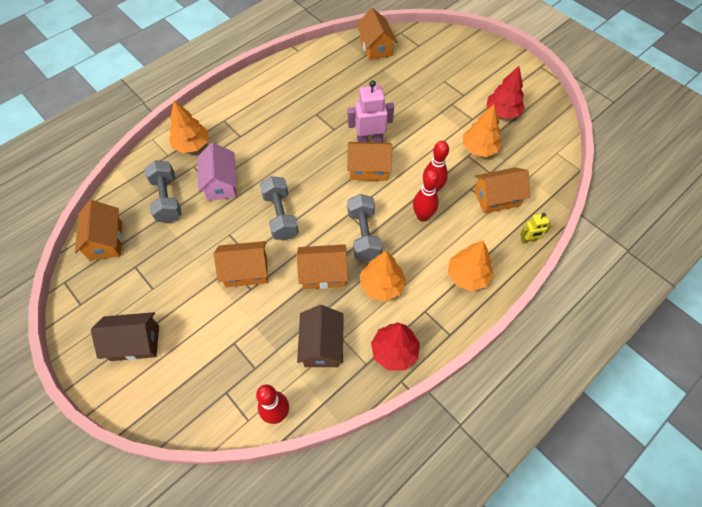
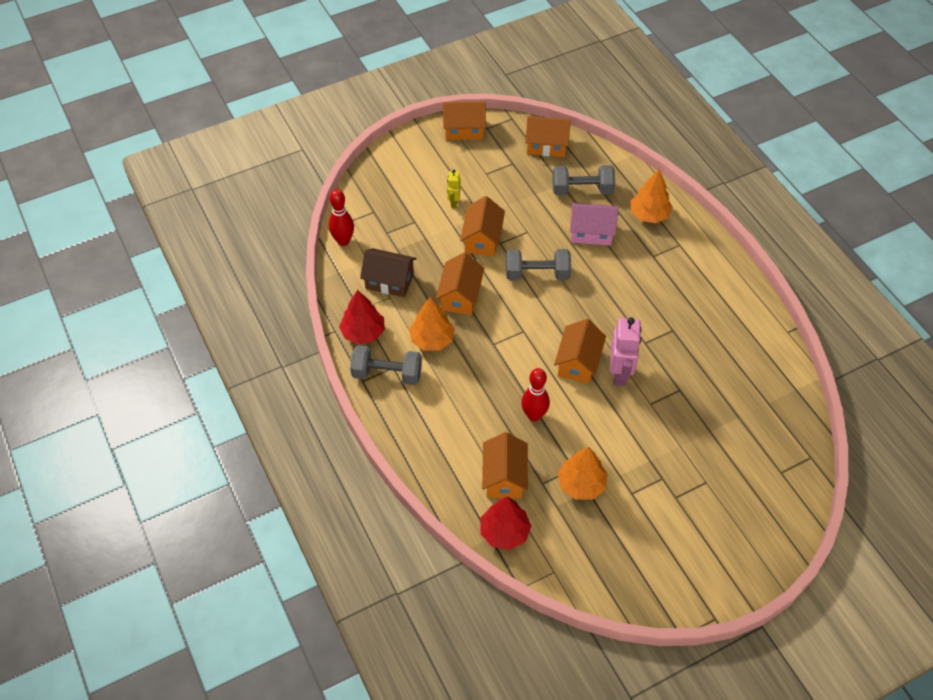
camera: 105 degrees right, 5 degrees down
(135, 343) = (438, 159): brown house -> none
(364, 235) = (493, 338): grey dumbbell -> grey dumbbell (387, 374)
(375, 47) = (783, 419): orange house -> orange house (464, 129)
(422, 216) = (501, 396): red bowling pin -> none
(467, 276) = (417, 415): orange tree -> none
(502, 112) = (636, 533): red tree -> red tree (504, 532)
(528, 240) = (440, 488): yellow robot -> yellow robot (453, 202)

